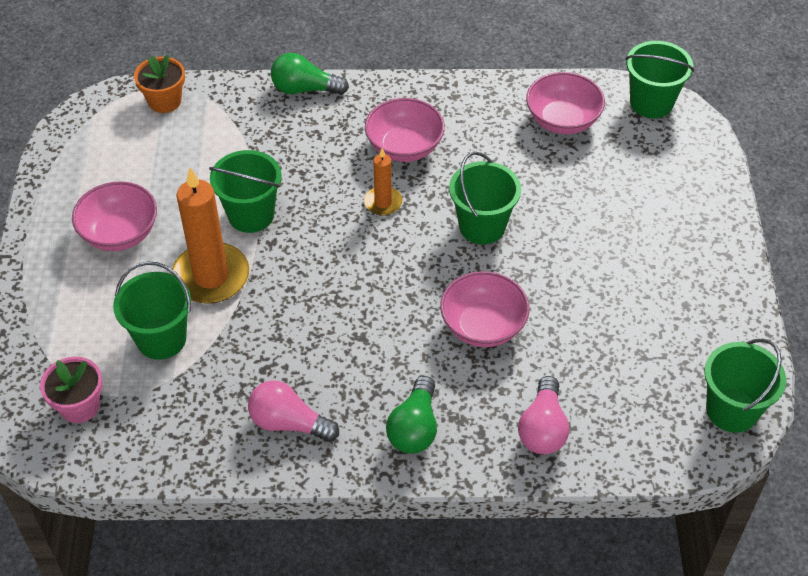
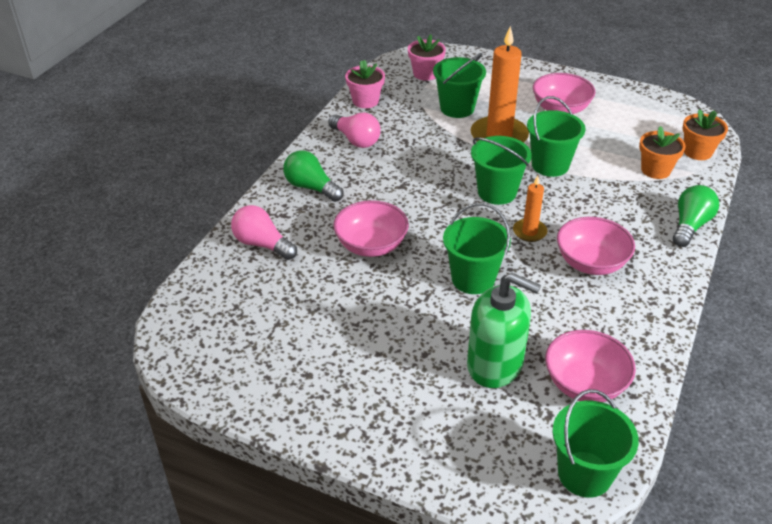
camera: 115 degrees right, 10 degrees down
(185, 452) = (365, 101): none -> pink flower pot
(217, 128) = (655, 170): none -> orange flower pot
(289, 423) = (356, 140): pink light bulb -> pink light bulb turned 90 degrees clockwise
(581, 180) = (495, 364): none -> green soap dispenser
(732, 410) = (190, 354): green bucket -> green bucket (497, 192)

